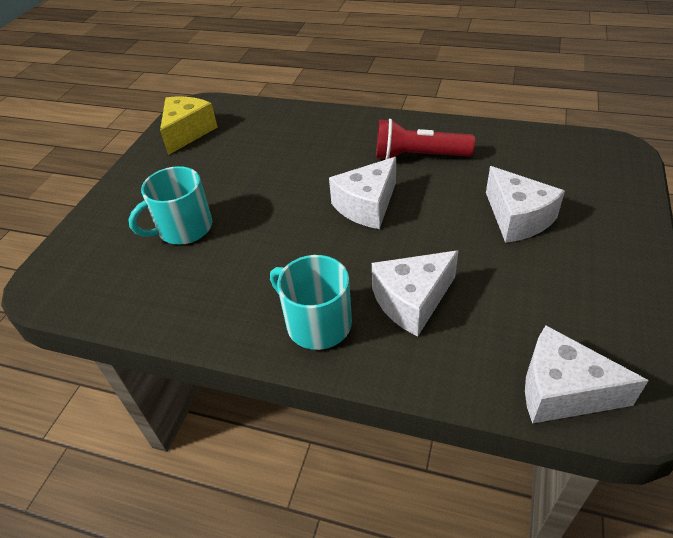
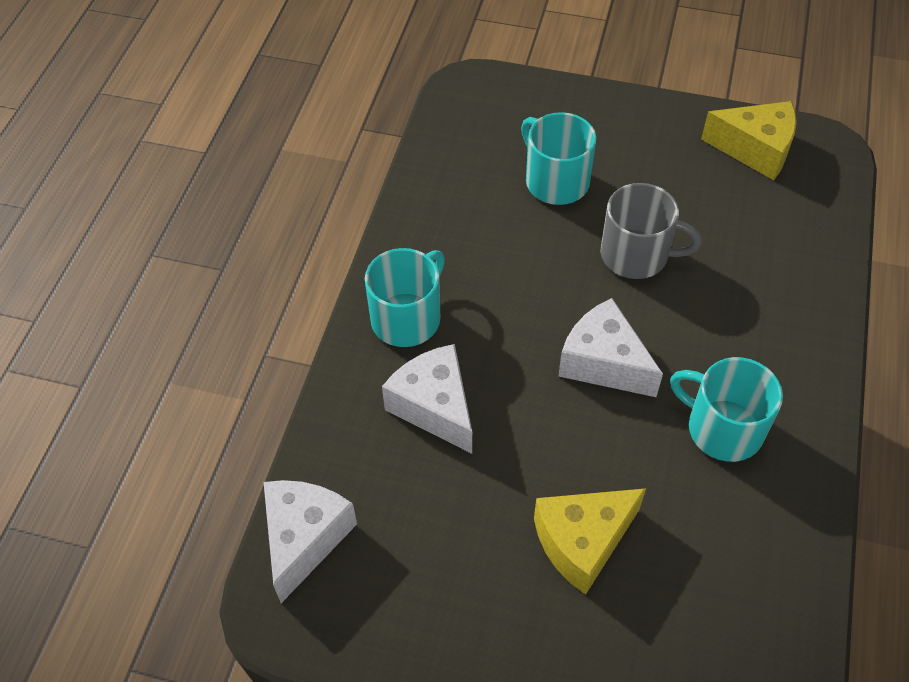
camera: 85 degrees right, 10 degrees up
(270, 188) = (636, 255): none -> grey mug
(418, 156) = (722, 428): red flashlight -> turquoise mug
(517, 218) = (582, 542): white cheese -> yellow cheese

